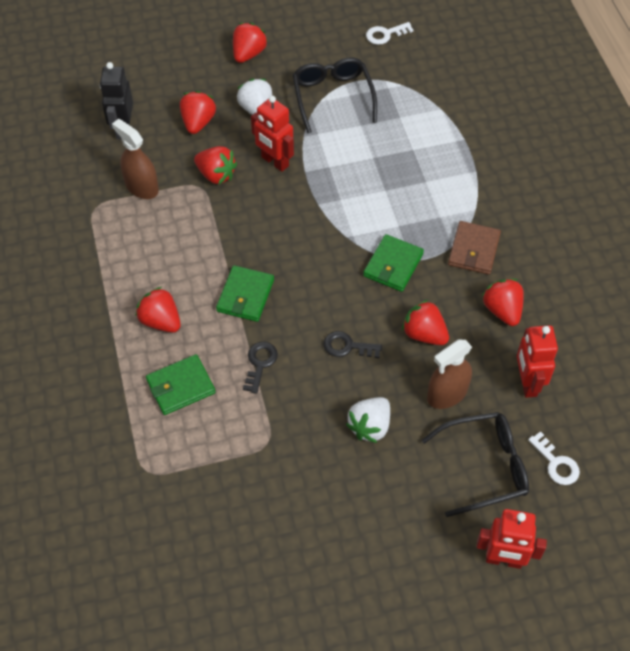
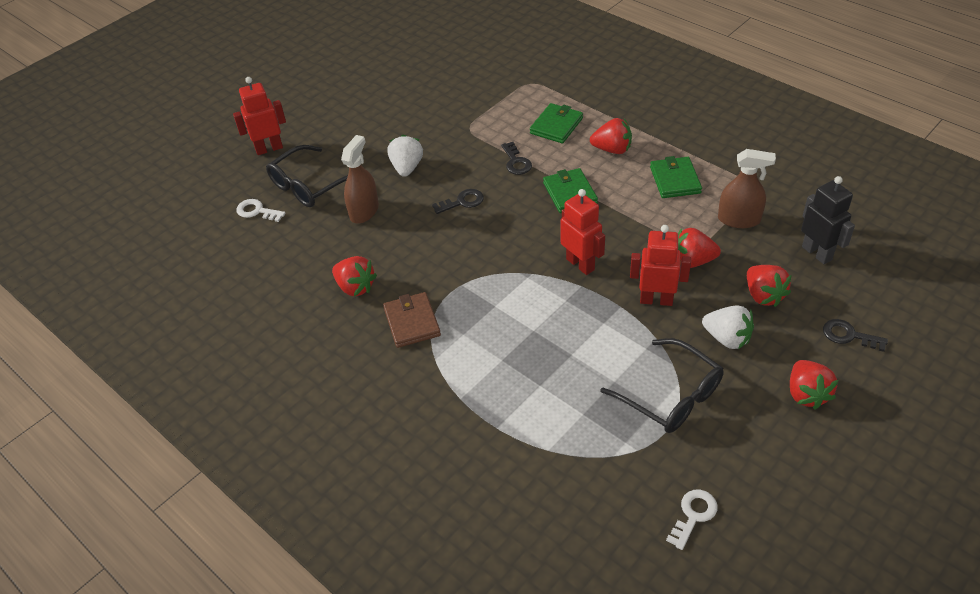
camera: 150 degrees right, 10 degrees down
(178, 69) = (848, 335): none -> black key
(393, 265) = (473, 273): green wallet -> green wallet (675, 180)
(424, 334) = (409, 238): red strawberry -> none
(527, 383) = (305, 247): red robot -> red robot (580, 264)

